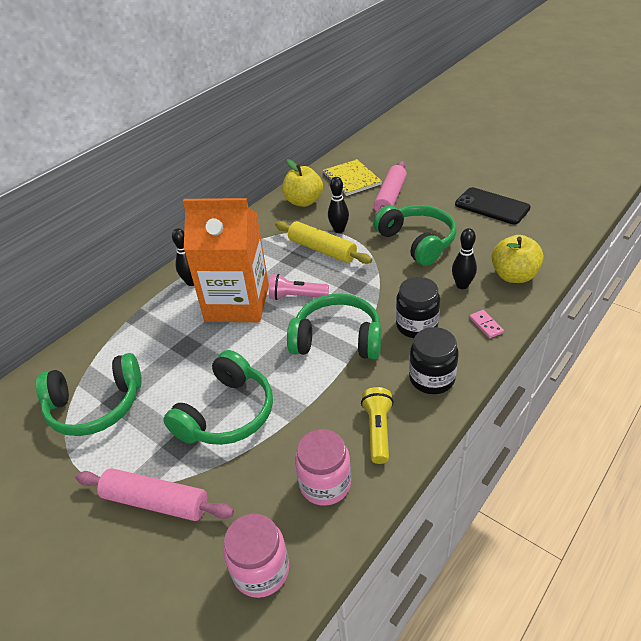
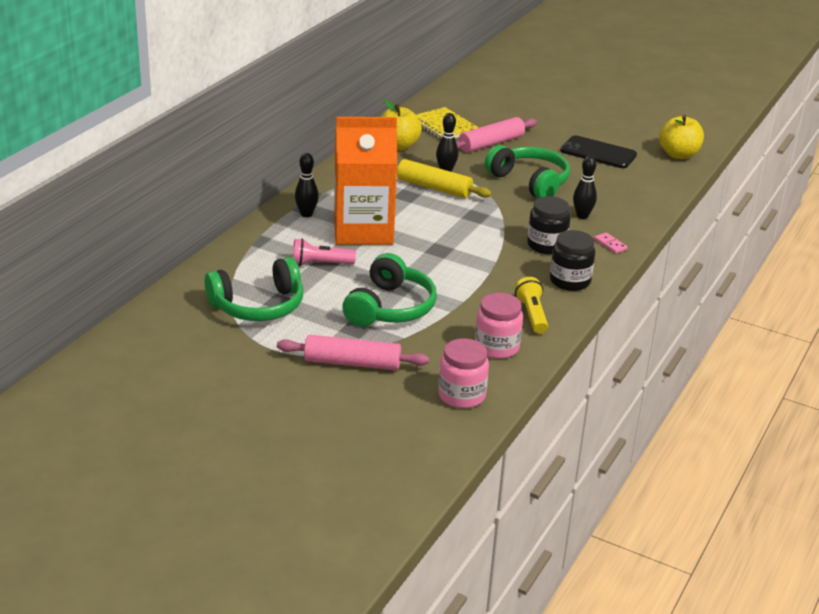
camera: 15 degrees left, 10 degrees down
(296, 296) = (422, 225): pink flashlight -> pink flashlight (320, 264)
(337, 339) = (474, 256): green headphones -> none
(390, 197) = (491, 143): pink rolling pin -> pink rolling pin turned 45 degrees clockwise
(514, 276) = (629, 208): yellow apple -> yellow apple (678, 155)

